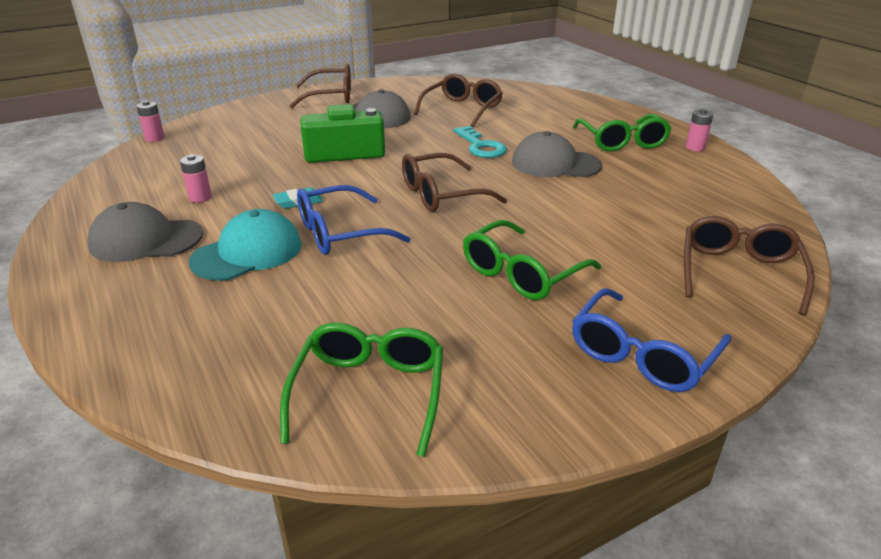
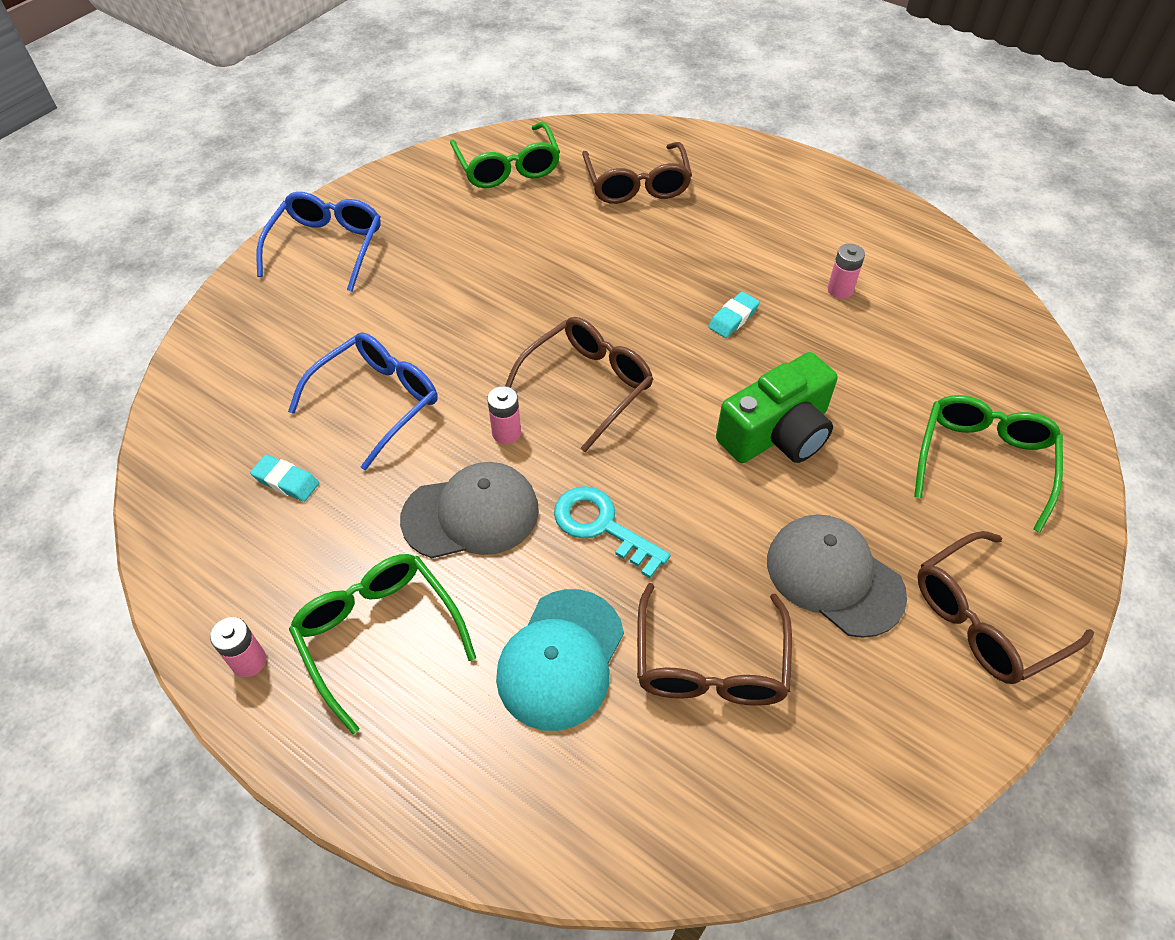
camera: 155 degrees right, 20 degrees up
(146, 240) = (811, 225): grey cap -> none
(155, 138) = (1054, 374): pink battery -> pink battery (506, 433)
(247, 253) = (706, 240): turquoise cap -> turquoise cap (561, 659)
(340, 233) = (648, 289): blue glasses -> blue glasses (377, 402)
(522, 273) = (445, 295): green glasses -> green glasses (983, 461)
(679, 199) = (286, 481): none -> turquoise eraser
(738, 272) = (232, 363): brown glasses -> brown glasses (637, 184)

